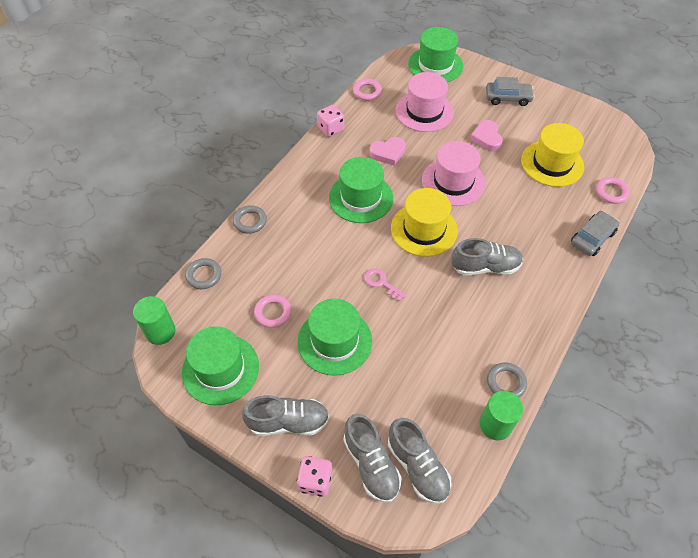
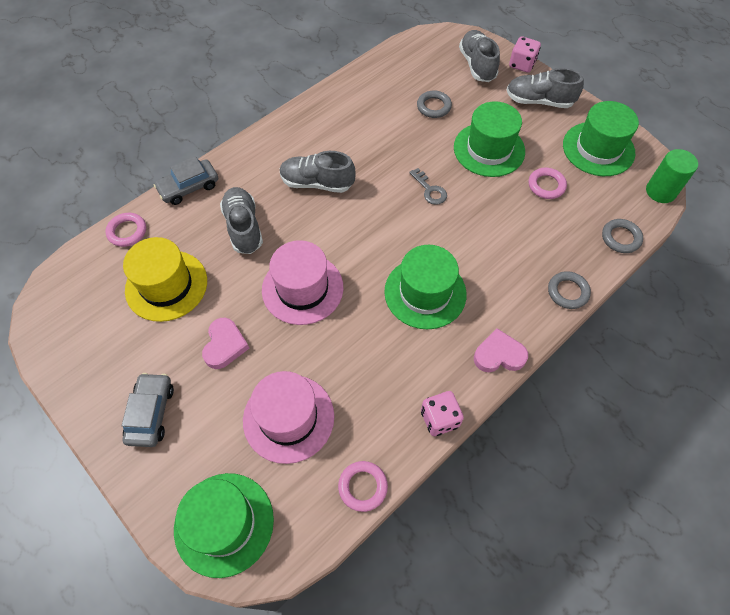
camera: 165 degrees left, 5 degrees up
(381, 283) = (430, 190): pink key -> grey key
(388, 153) = (369, 353): pink heart -> pink heart (499, 355)
(417, 467) = (442, 57): grey shoe -> grey shoe (243, 227)
(424, 229) = (364, 236): yellow hat -> none
(495, 424) = (371, 68): green cylinder -> none
(506, 382) = (349, 91): grey ring -> grey ring (433, 107)
(508, 98) = (151, 413): grey car -> grey car turned 75 degrees clockwise

